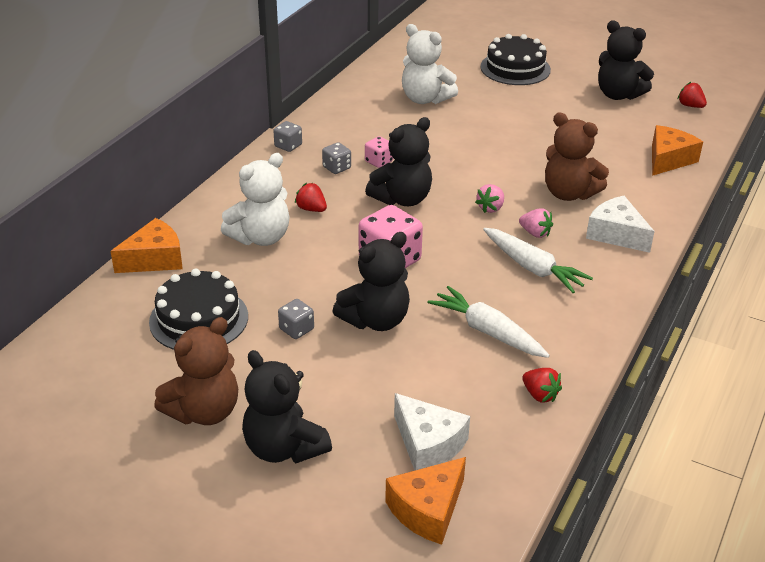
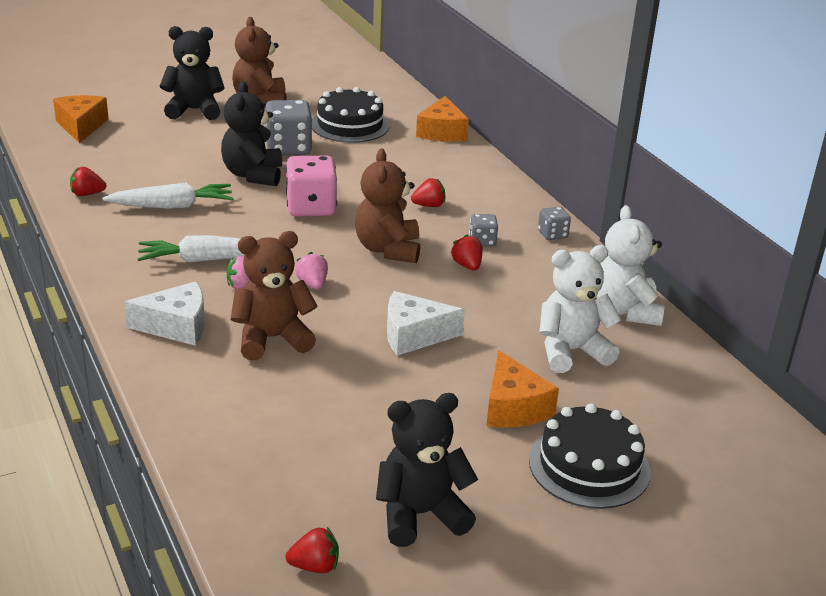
camera: 125 degrees right, 5 degrees down
(261, 237) = (416, 173): white teddy bear -> white teddy bear (625, 310)
(296, 329) = (288, 148): grey dice -> grey dice, size x1.93
(379, 161) = (467, 265): pink dice -> red strawberry
(402, 199) = (388, 249): black teddy bear -> brown teddy bear
(428, 444) = (121, 145): white cheese -> white cheese (414, 335)
(668, 159) = (233, 448): orange cheese -> orange cheese (513, 407)

